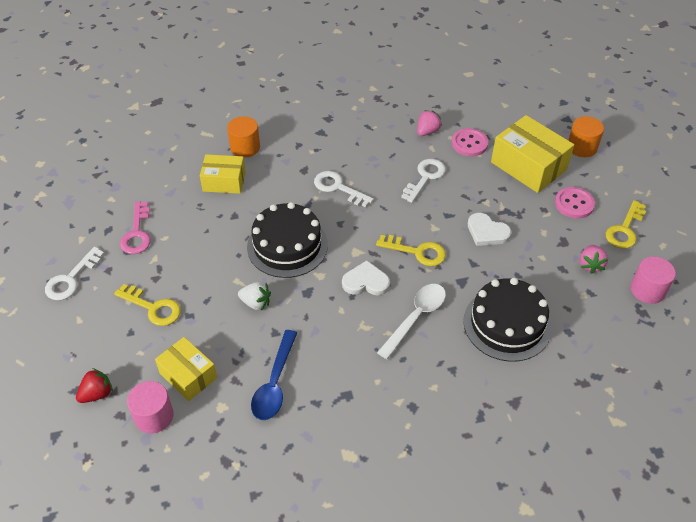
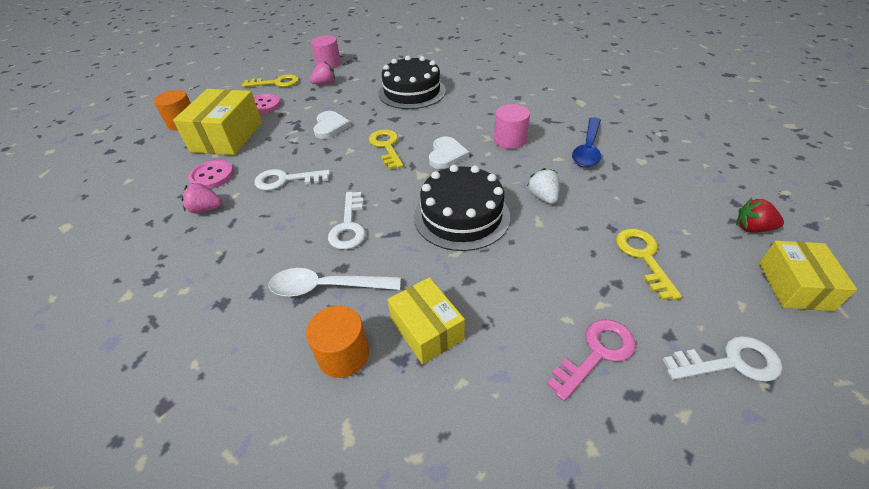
camera: 125 degrees left, 5 degrees down
(154, 416) = (704, 185): pink cylinder -> pink cylinder (510, 140)
(188, 375) = (652, 190): yellow box -> yellow box (794, 286)
(274, 383) = (588, 149): blue spoon -> blue spoon turned 135 degrees clockwise
(366, 282) = (446, 155): white heart -> white heart turned 135 degrees counterclockwise
(416, 317) = (451, 122): white spoon -> white spoon (326, 287)

